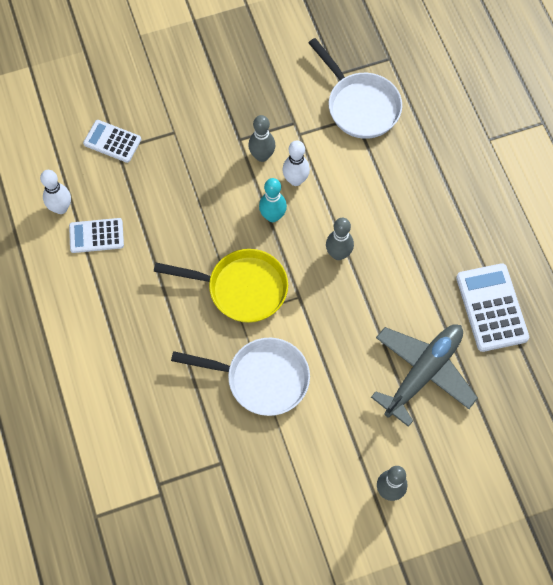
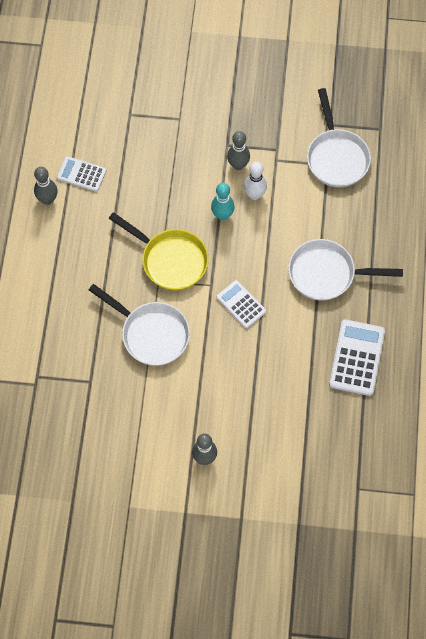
camera: 25 degrees right, 0 degrees up
(61, 208) = (65, 142): white bowling pin -> none
(112, 141) = (129, 107): white calculator -> white calculator (241, 304)
(338, 254) = (258, 265): grey bowling pin -> grey bowling pin (48, 199)
(414, 232) = (327, 274): none -> white pan
(423, 372) = (276, 383): grey plane -> none

